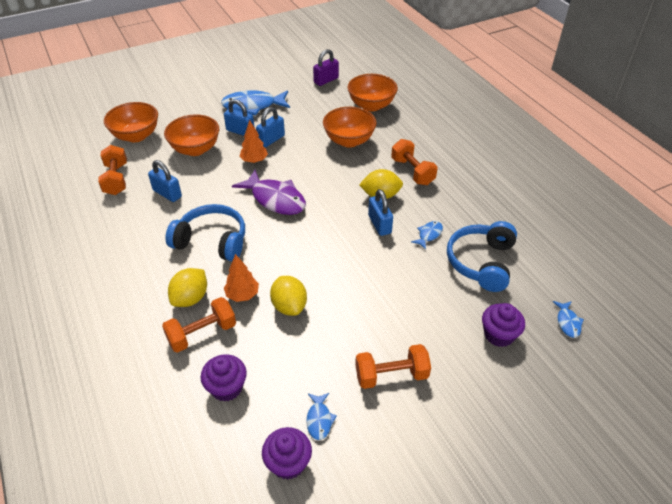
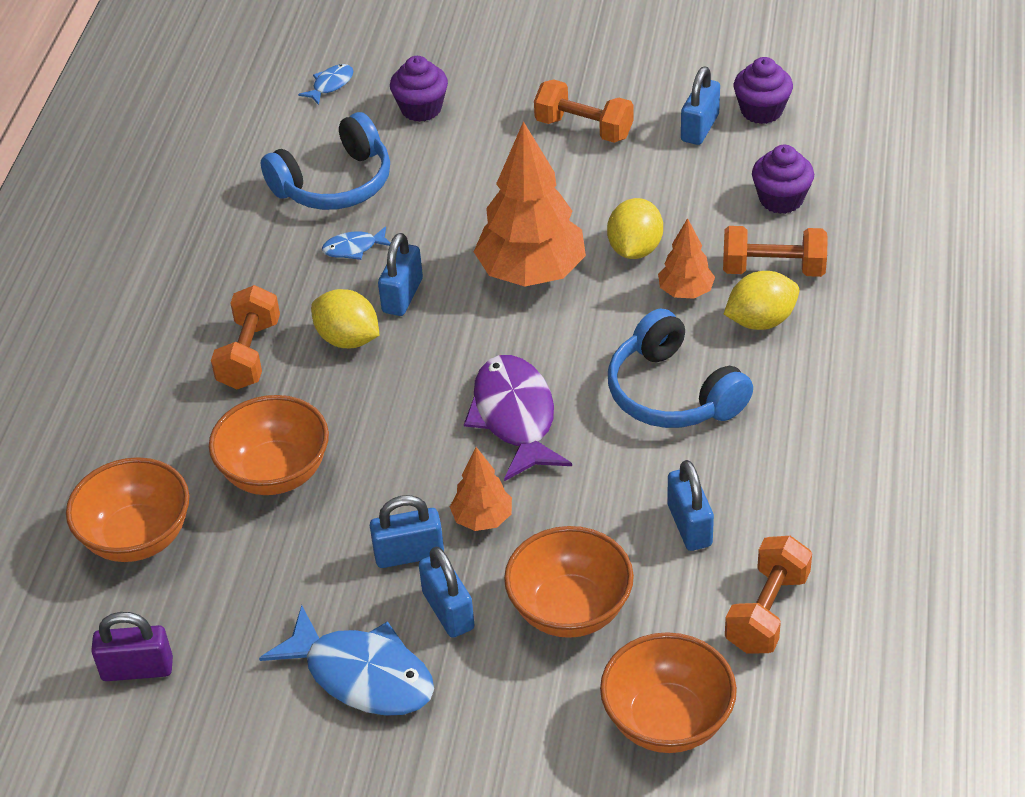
camera: 140 degrees left, 0 degrees up
(319, 419) = (700, 128): blue fish -> blue padlock
(331, 265) = (532, 273): none -> orange tree

